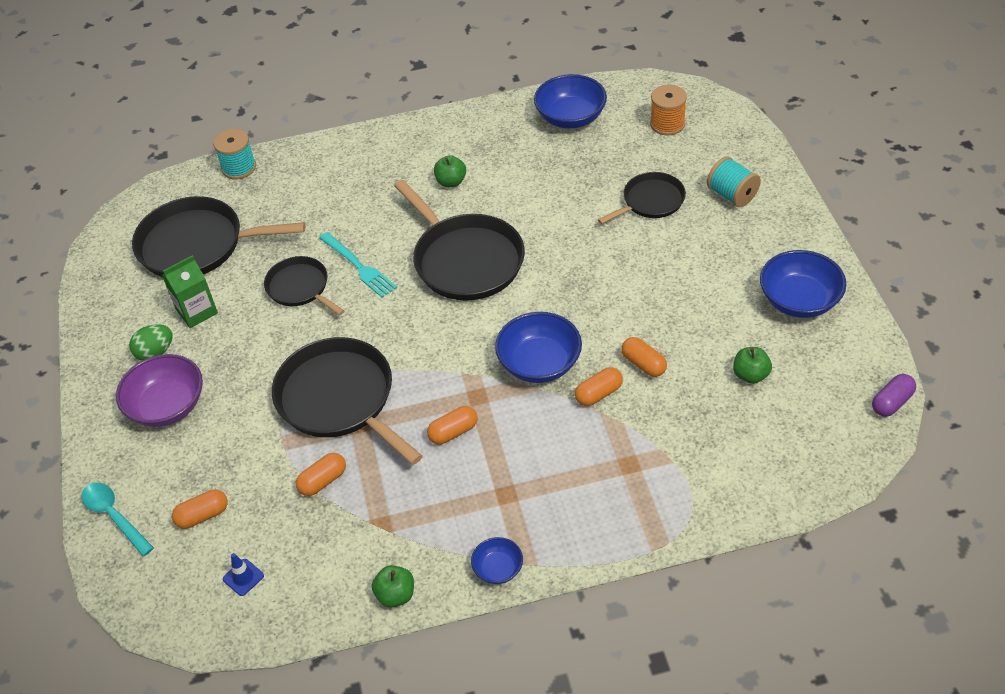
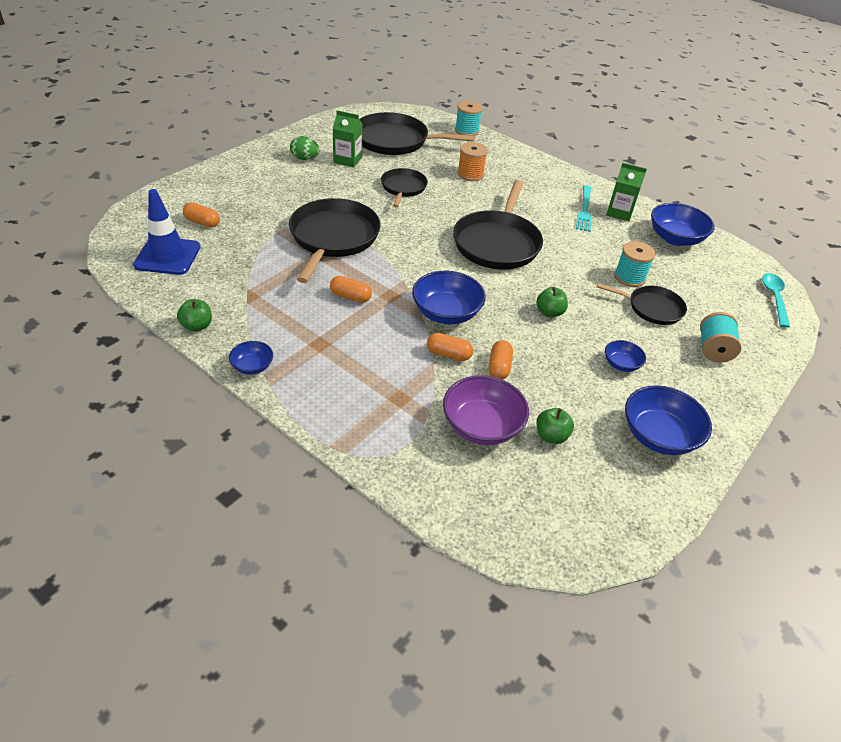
camera: 45 degrees right, 5 degrees down
(114, 516) = (178, 192): turquoise spoon -> turquoise spoon (774, 298)
(167, 406) = (271, 178): purple bowl -> purple bowl (482, 426)
(197, 245) = (395, 140): black pan -> black pan turned 45 degrees counterclockwise
(243, 577) = (167, 256): blue traffic cone -> blue traffic cone, size x2.33
(323, 481) = (264, 257): orange capsule -> none
(359, 266) = (443, 202): turquoise fork -> turquoise fork (584, 210)
(451, 182) = (553, 210): green apple -> green apple (549, 312)
(498, 132) = (619, 212): none -> green carton
(598, 189) = (629, 277): none -> turquoise spool
(667, 124) = (733, 287): orange spool -> orange spool (470, 174)
(703, 271) = (621, 364): none -> blue bowl
(891, 402) = (619, 550): purple capsule -> none

